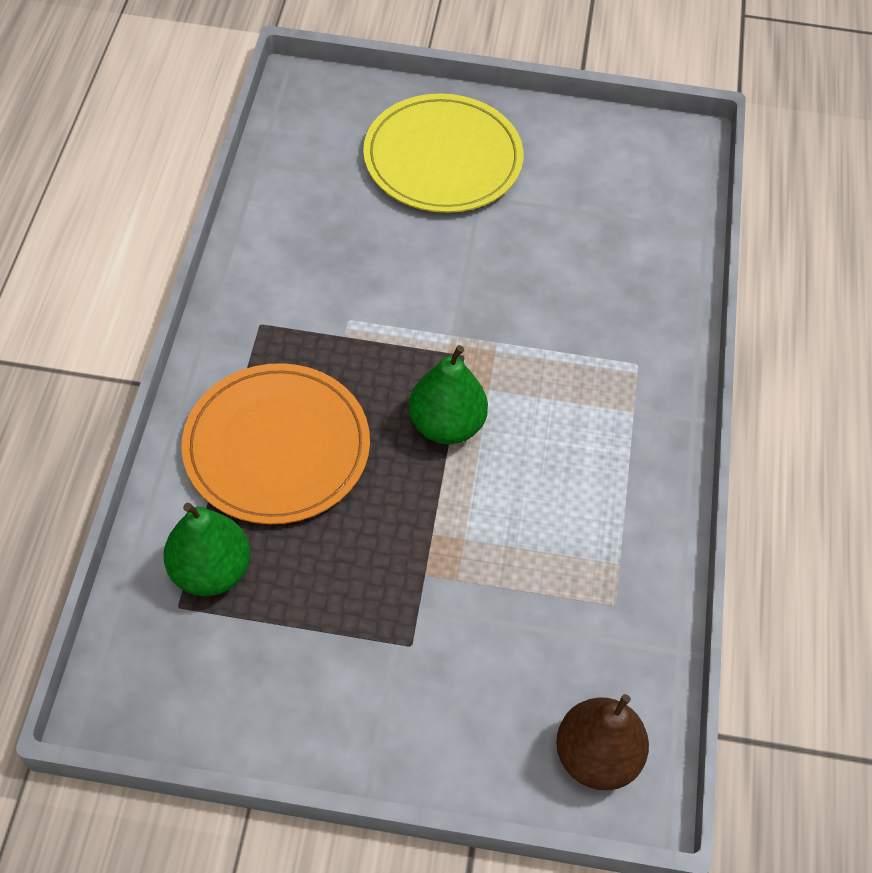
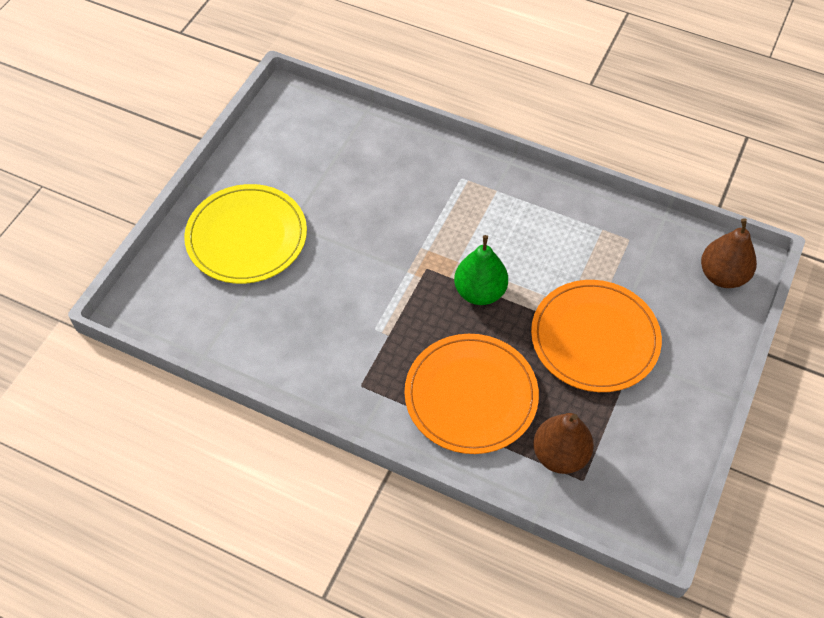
camera: 70 degrees left, 0 degrees up
(211, 570) = (560, 455): green pear -> brown pear
(415, 584) = (594, 338): none -> orange plate

